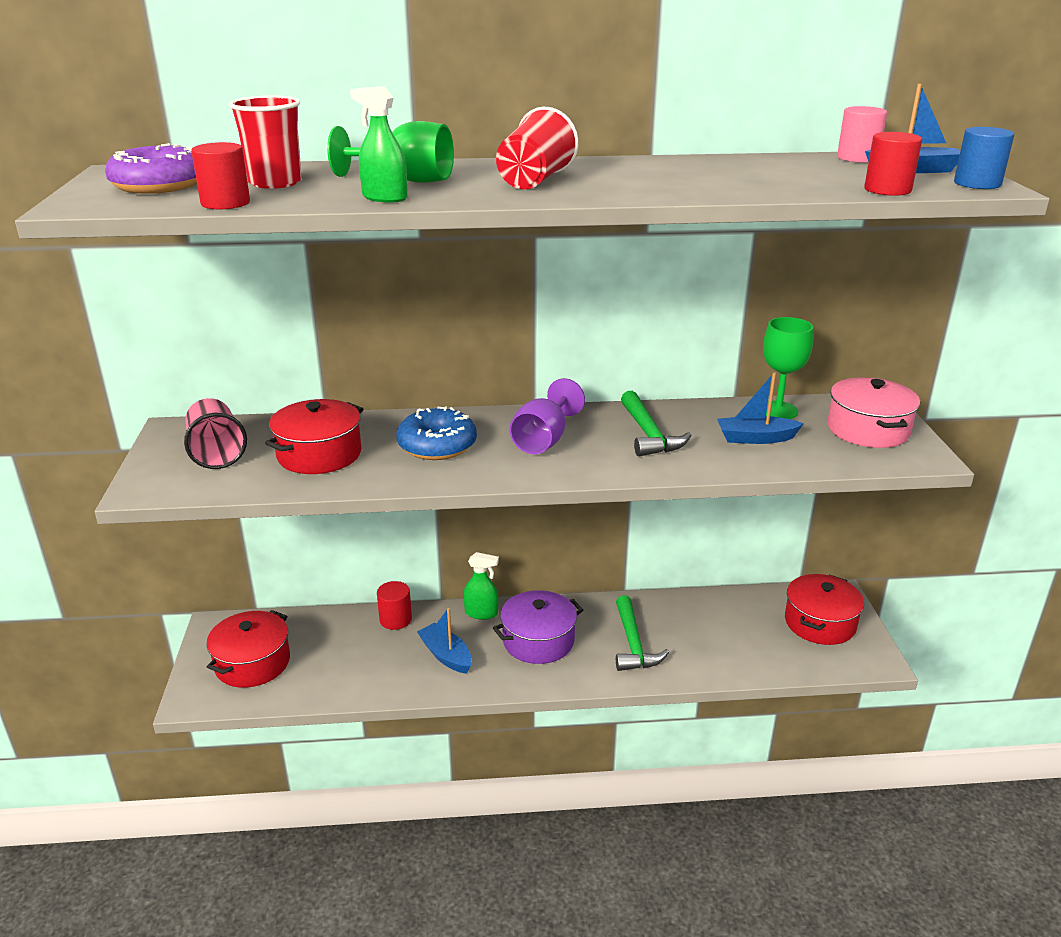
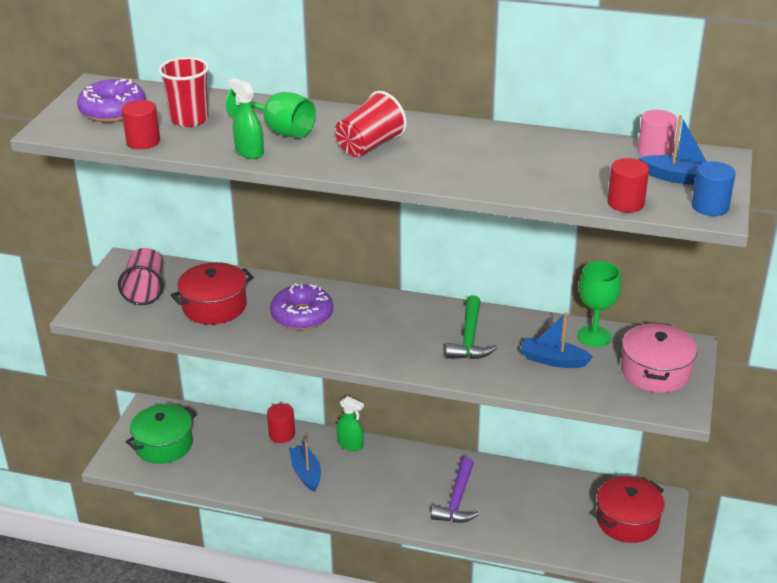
camera: 20 degrees right, 5 degrees up
(252, 663) = (164, 445): red pot -> green pot
(437, 445) = (302, 315): blue donut -> purple donut
(538, 641) = (383, 479): purple pot -> none
(544, 440) = (384, 327): purple goblet -> none
(633, 644) = (457, 500): green hammer -> purple hammer

